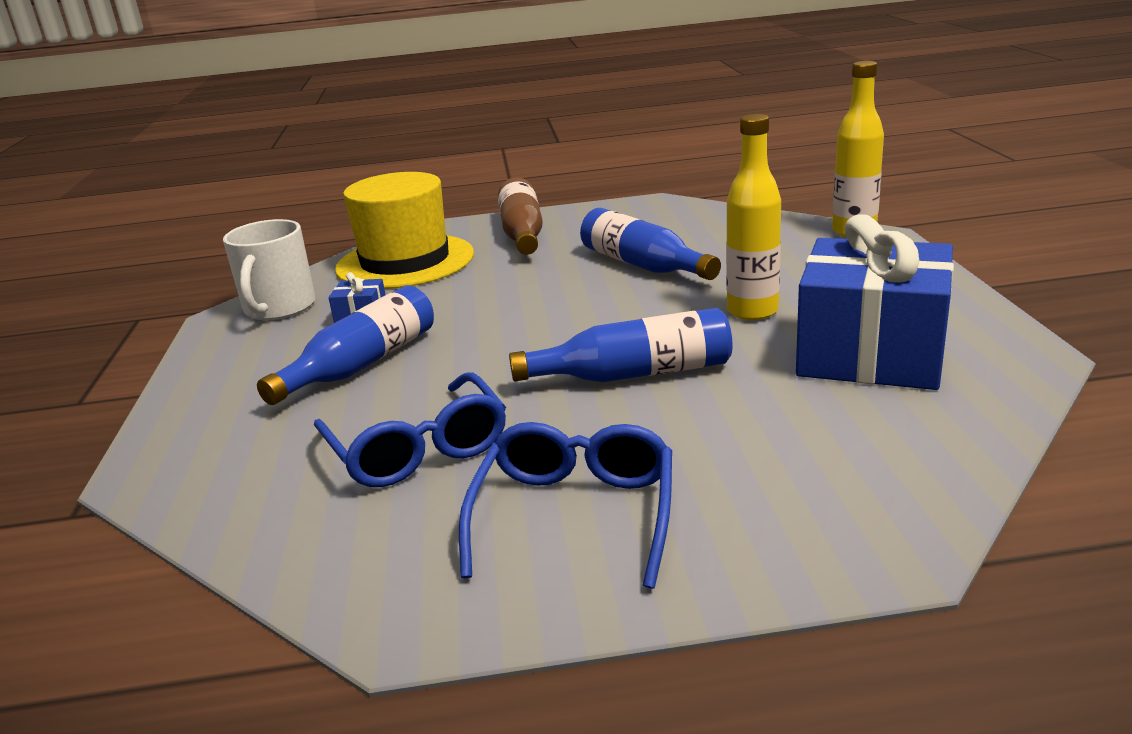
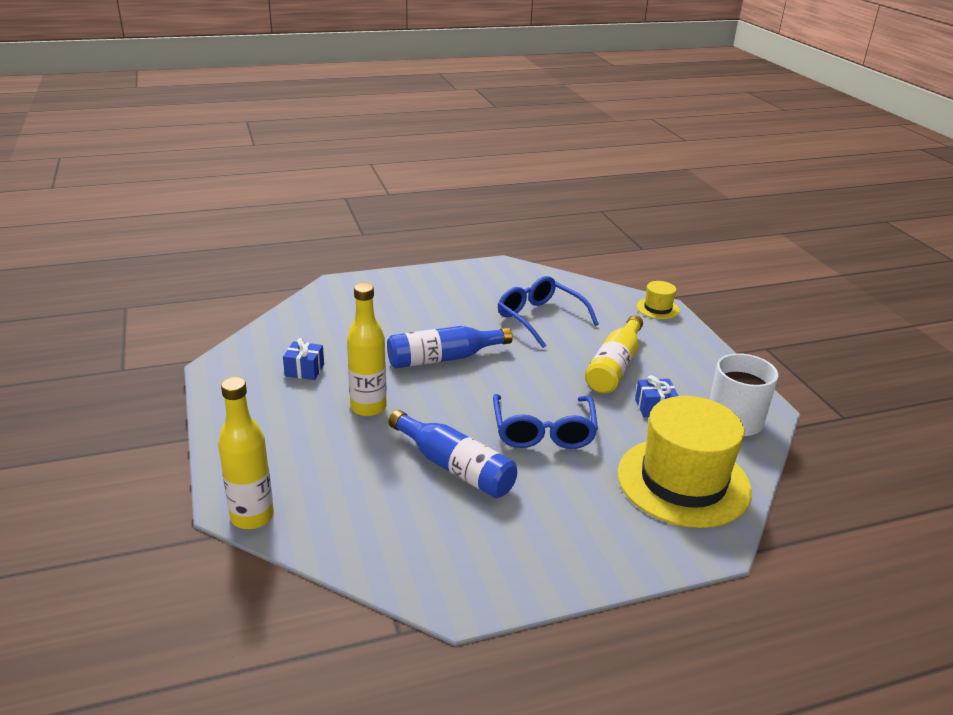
camera: 165 degrees right, 5 degrees up
(157, 472) = (657, 308): none -> yellow hat
(362, 364) = (614, 366): blue bottle -> yellow bottle
(522, 233) = (594, 531): brown bottle -> none
(575, 514) = (455, 294): blue glasses -> blue glasses (543, 431)
(871, 354) = (304, 370): blue gift -> blue gift, size x0.40

